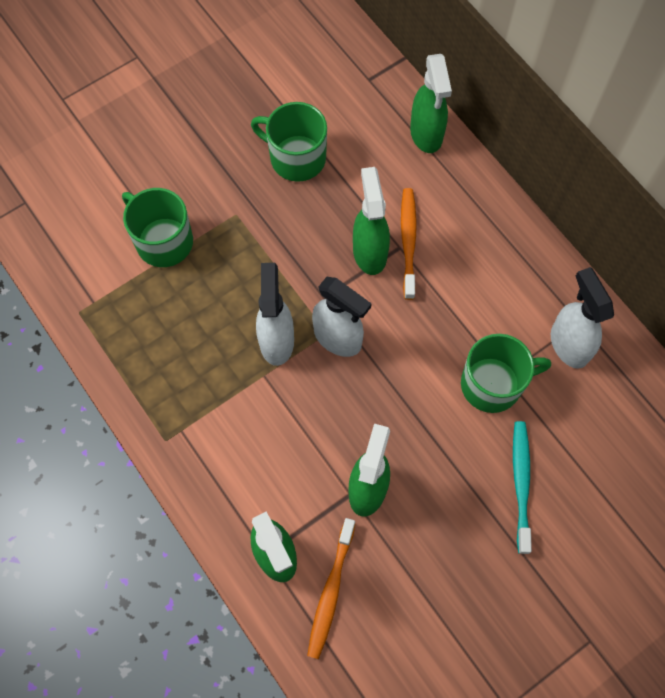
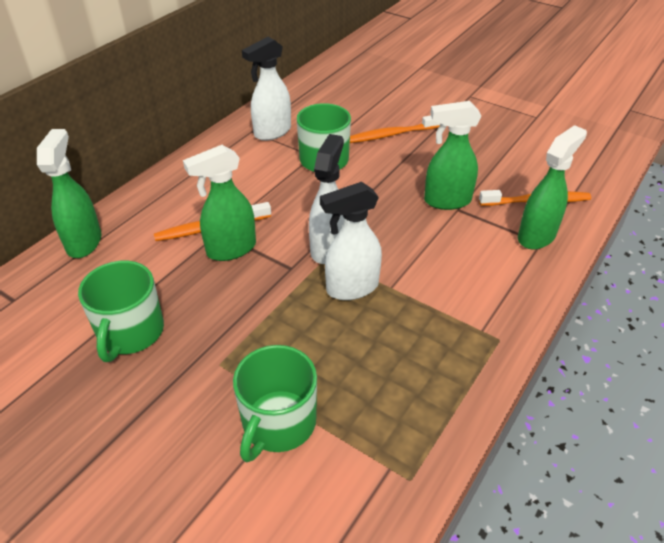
camera: 110 degrees left, 25 degrees down
(426, 134) = (84, 242): green spray bottle -> green spray bottle turned 60 degrees counterclockwise
(521, 483) = (390, 135): turquoise toothbrush -> orange toothbrush

